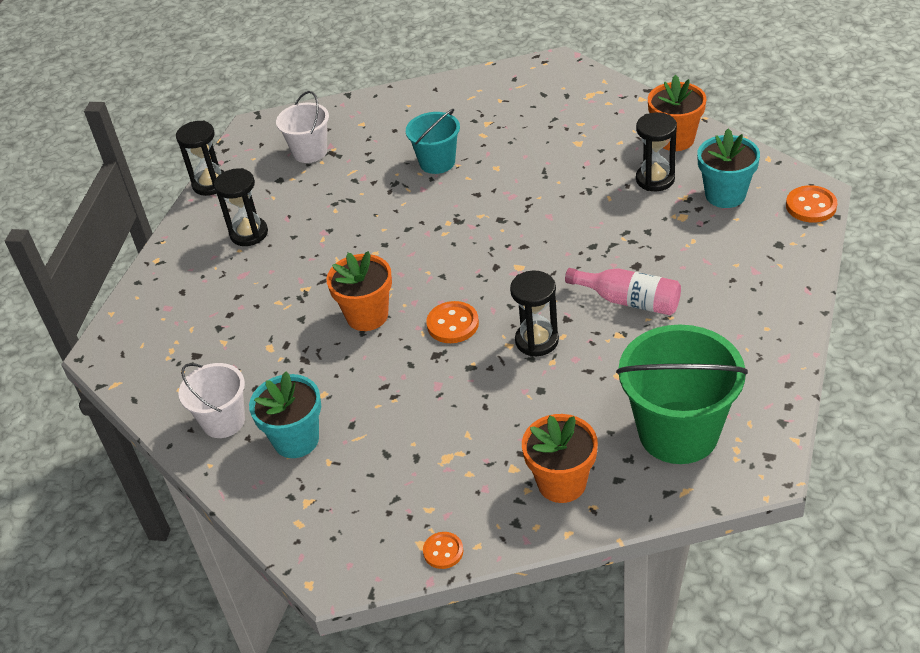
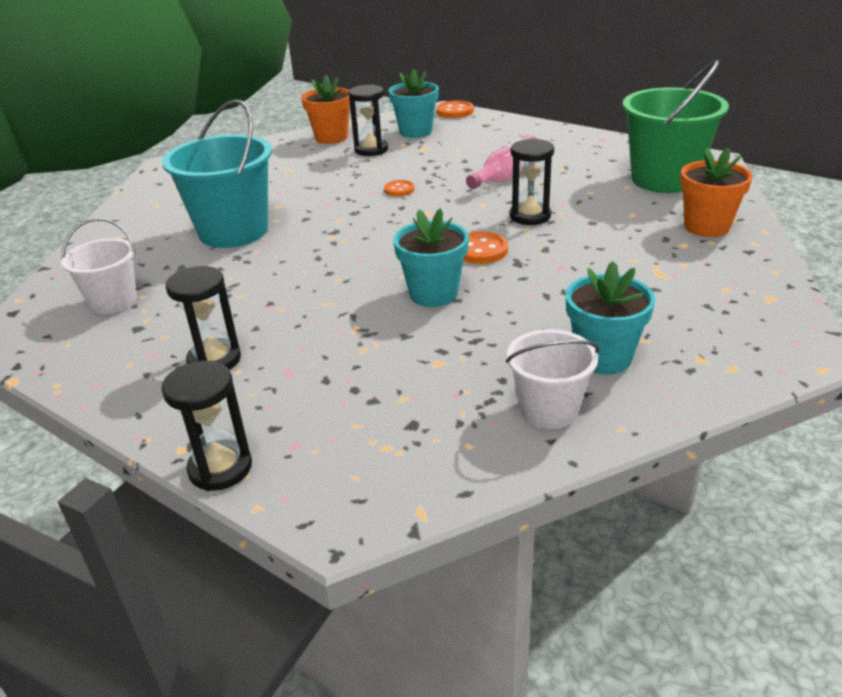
camera: 75 degrees left, 10 degrees down
(210, 184) = (74, 384): black hourglass -> black hourglass (220, 468)
(367, 316) = (433, 294): orange flower pot -> turquoise flower pot
(437, 162) = (233, 231): turquoise bucket -> turquoise bucket, size x1.74
(443, 551) = (780, 288): orange button -> orange button (399, 190)

